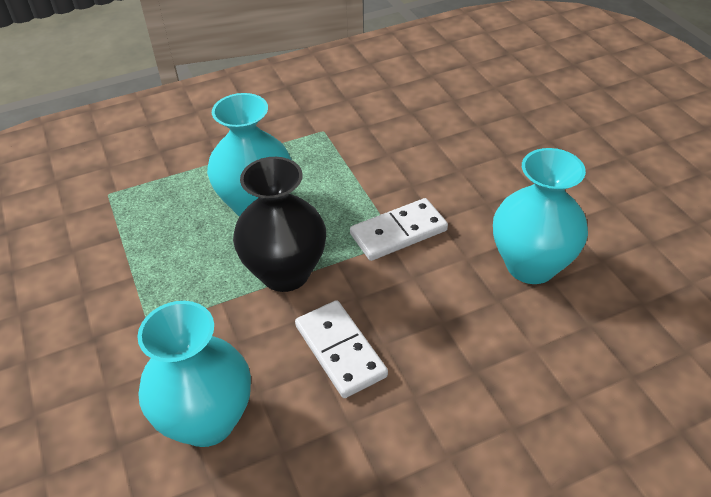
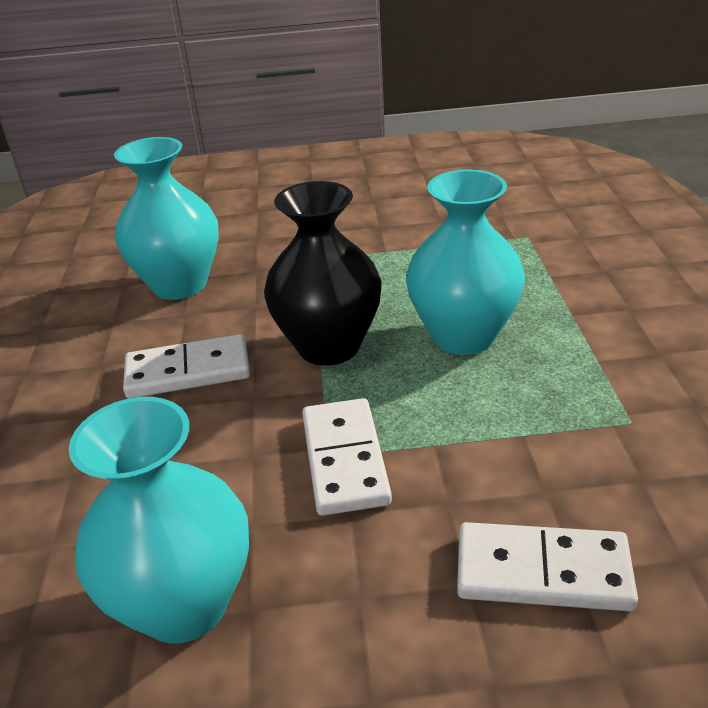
camera: 110 degrees right, 10 degrees down
(440, 148) = (542, 572): none -> white domino

